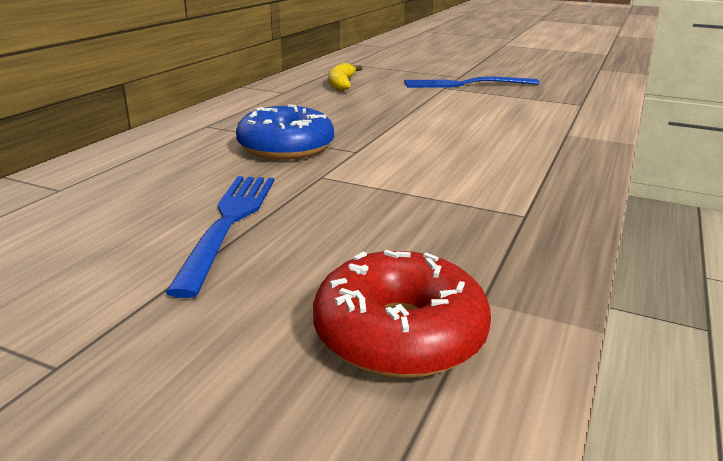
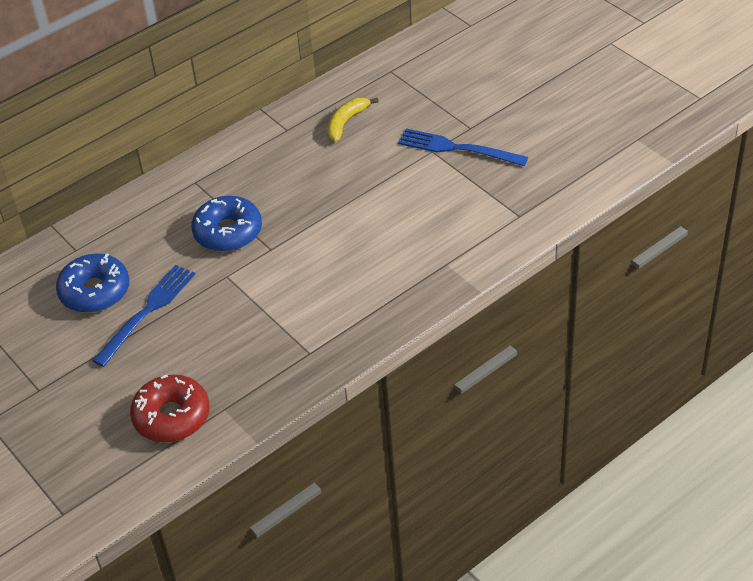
camera: 30 degrees right, 20 degrees up
(118, 219) = (95, 291): none -> blue donut

